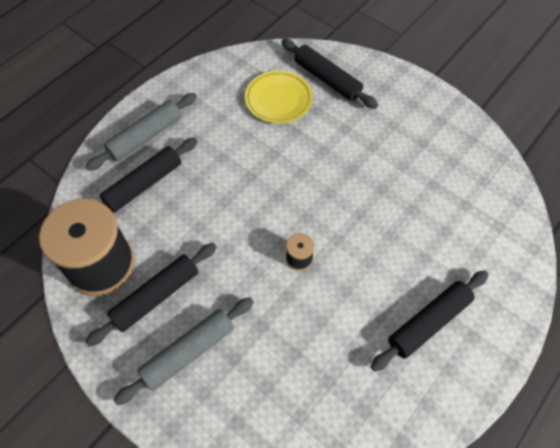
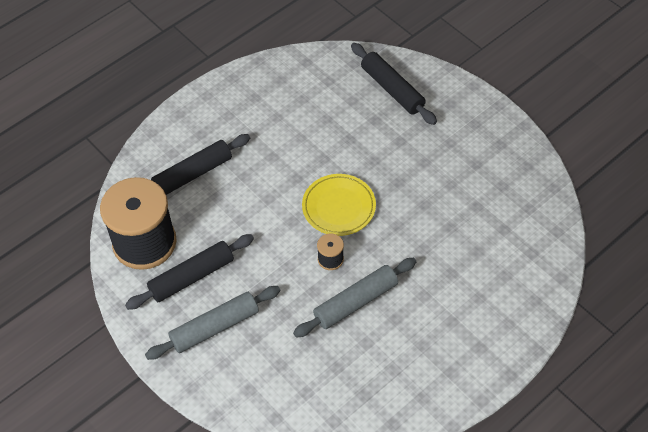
camera: 10 degrees right, 5 degrees down
(145, 136) = (200, 128): grey rolling pin -> grey rolling pin (355, 302)
(278, 99) = (338, 105): yellow plate -> yellow plate (339, 207)
(428, 323) = (441, 330): black rolling pin -> none

